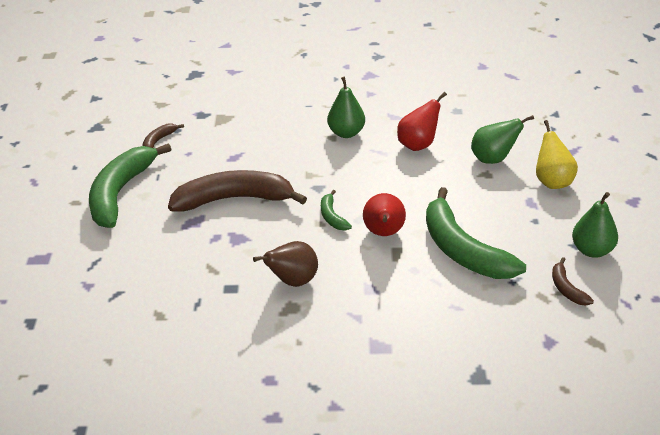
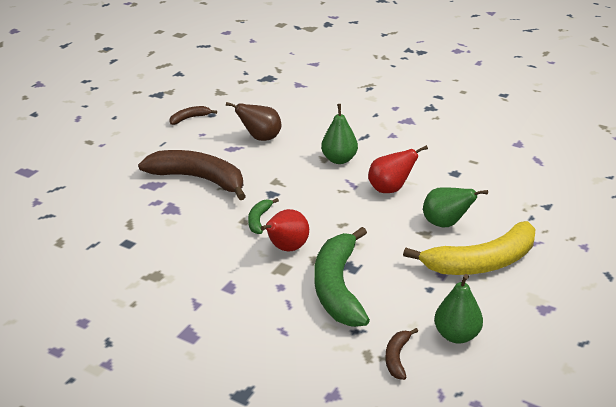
camera: 30 degrees right, 5 degrees down
(120, 193) = (125, 146): green banana -> none
(293, 281) = (177, 257): brown pear -> brown pear (260, 138)
(552, 181) = (481, 262): yellow pear -> yellow banana

